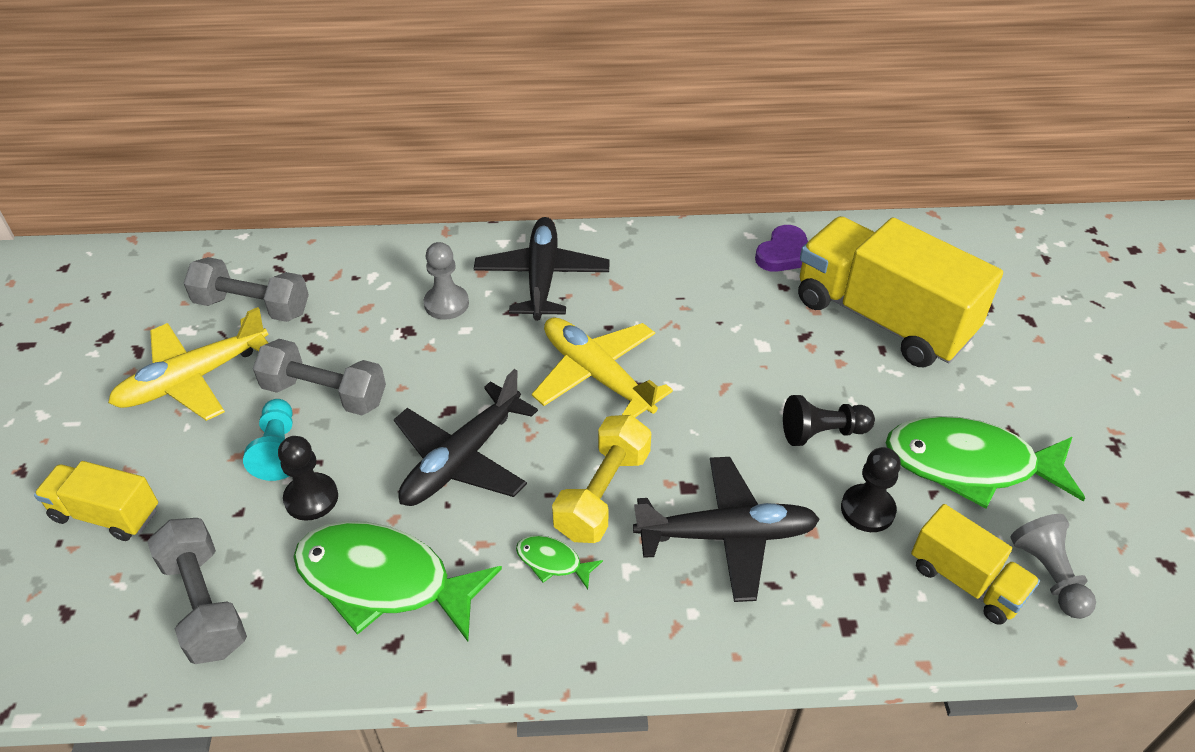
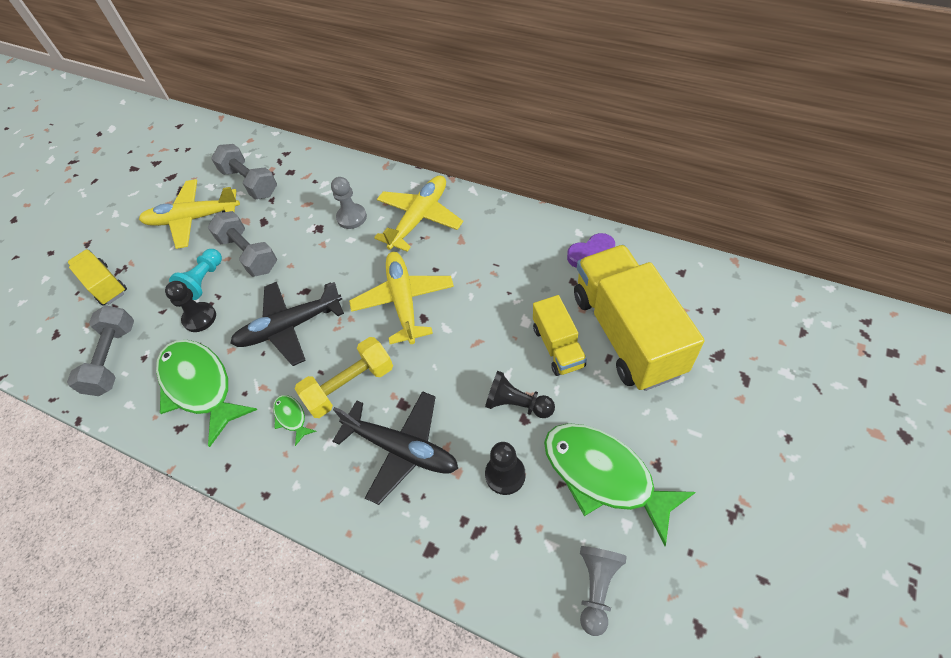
camera: 35 degrees right, 10 degrees up
(542, 277) = (419, 218): black plane -> yellow plane
(966, 581) = (533, 561): yellow truck -> yellow truck (558, 346)

